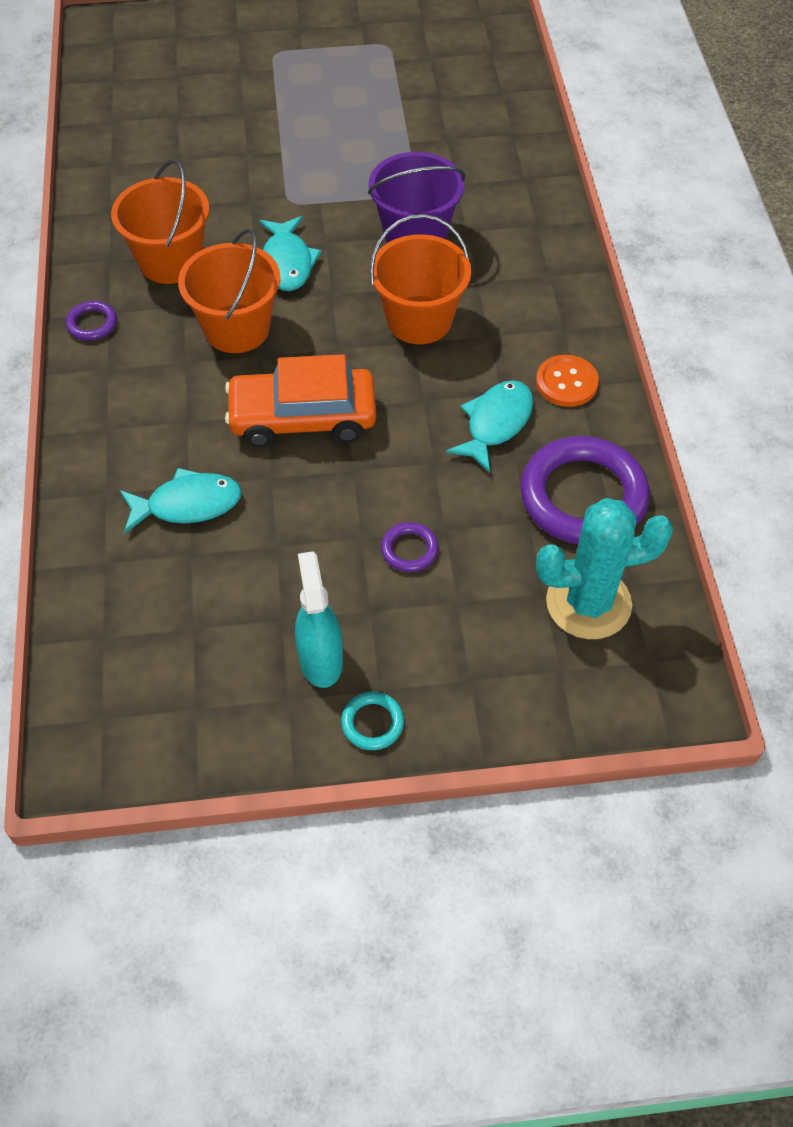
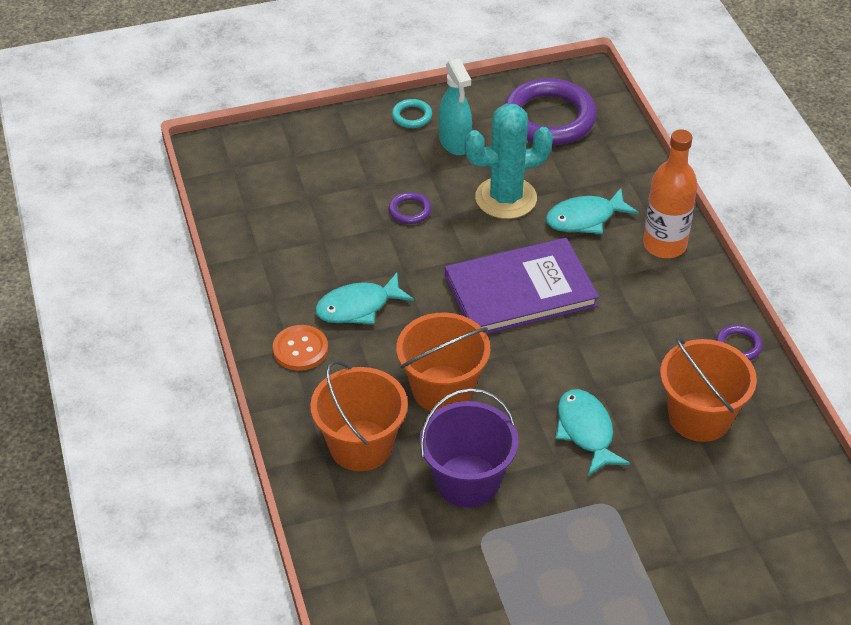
camera: 170 degrees right, 10 degrees down
(108, 453) = (664, 245): none -> orange bottle
(237, 328) = (607, 359): orange bucket -> orange bucket (361, 445)
(303, 417) = (520, 291): orange car -> purple book
(496, 424) = (358, 307): turquoise fish -> turquoise fish turned 45 degrees clockwise
(583, 496) = (282, 262): purple ring -> purple ring (549, 118)
(588, 603) = (275, 195): turquoise cactus -> turquoise cactus (506, 198)

